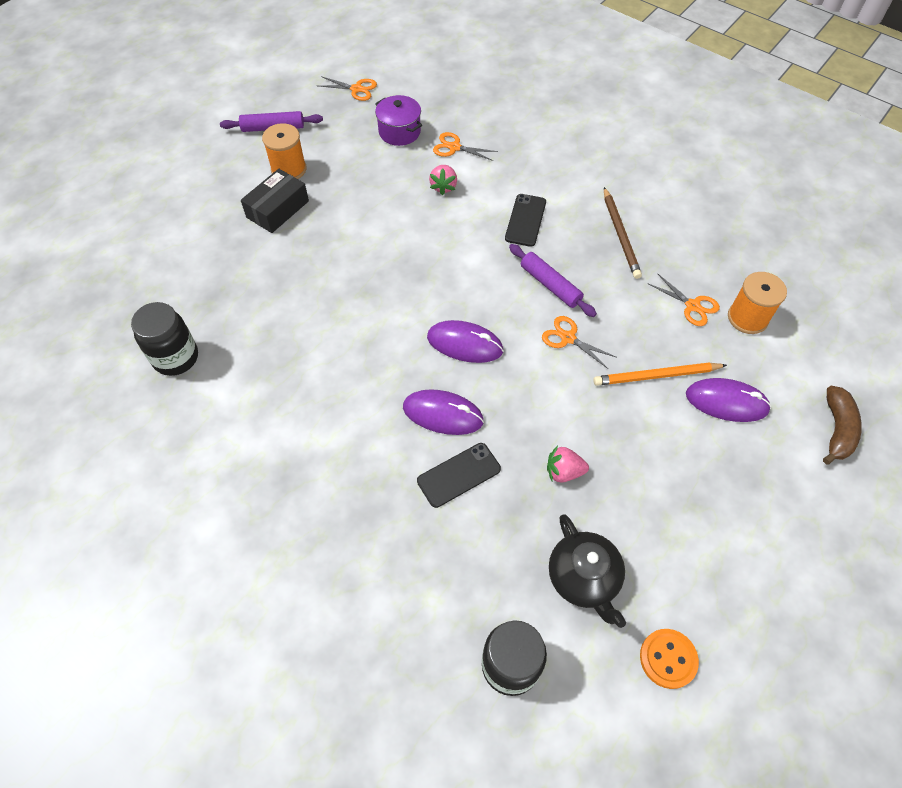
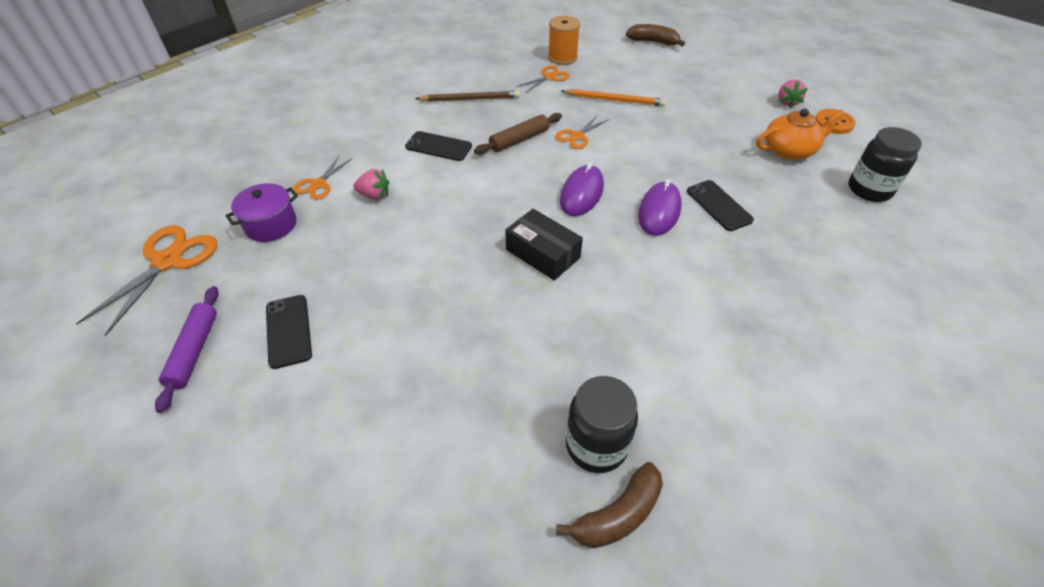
camera: 85 degrees left, 10 degrees down
(122, 371) = (618, 515): none -> brown banana
(277, 209) = (359, 341): black box -> black box (542, 254)
(289, 169) = (289, 331): orange spool -> black phone
(356, 89) = (167, 261): orange scissors -> orange scissors, size x1.74
(550, 285) = (519, 140): purple rolling pin -> brown rolling pin
(563, 472) = (705, 151): pink strawberry -> pink strawberry (787, 102)
(584, 578) = (789, 150): black teapot -> orange teapot
(656, 376) = (614, 100): orange pencil -> orange pencil turned 75 degrees counterclockwise
(726, 402) = (635, 76): purple mouse -> none

